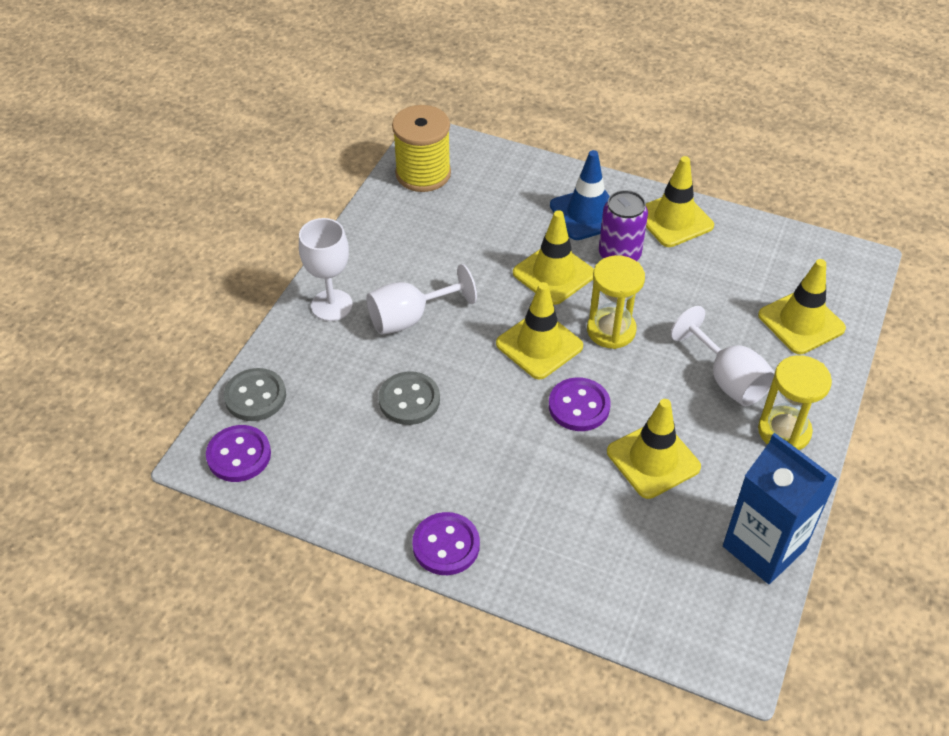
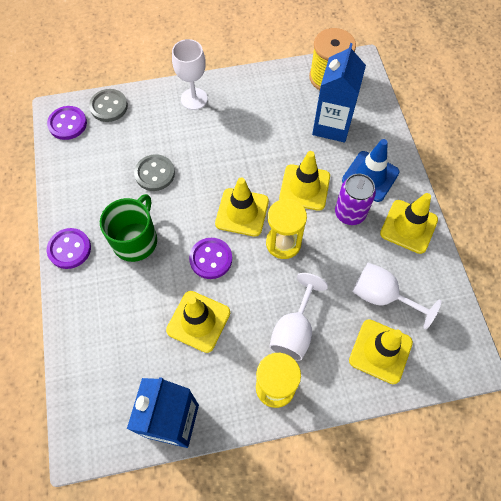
camera: 55 degrees right, 15 degrees up
(410, 318) = (213, 138): white goblet -> white goblet (382, 296)
(491, 467) = (136, 240): none -> green mug
(492, 207) = (332, 125): none -> blue carton

